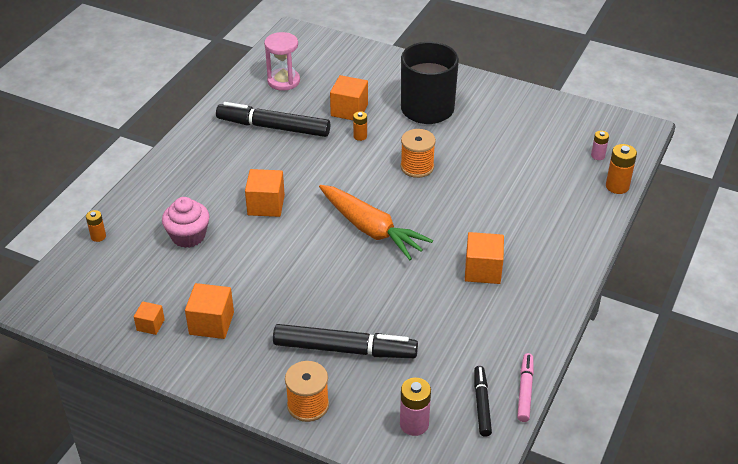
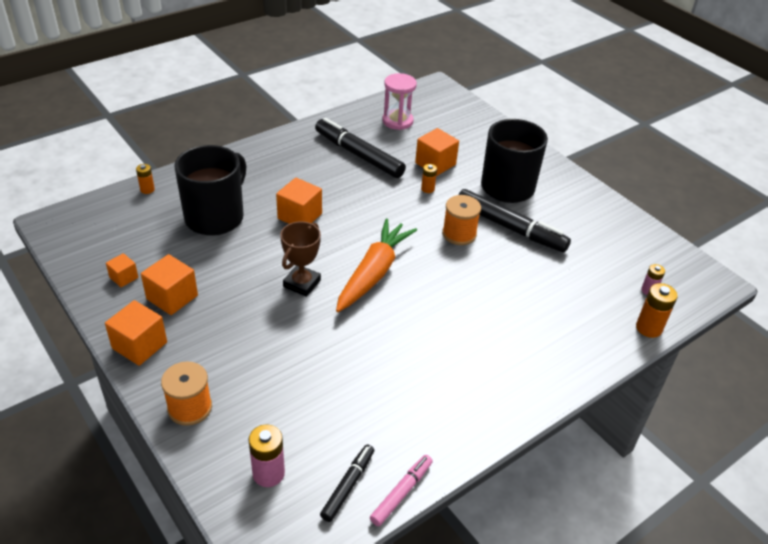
camera: 25 degrees right, 0 degrees up
(188, 236) = (215, 217): pink cupcake -> black mug
(317, 264) = (302, 283): none -> brown trophy
(345, 349) = (263, 371): black marker -> black marker (510, 228)
(371, 229) = (374, 273): orange carrot -> orange carrot turned 135 degrees counterclockwise
(483, 270) = (449, 353): orange cube -> orange cube (139, 345)

